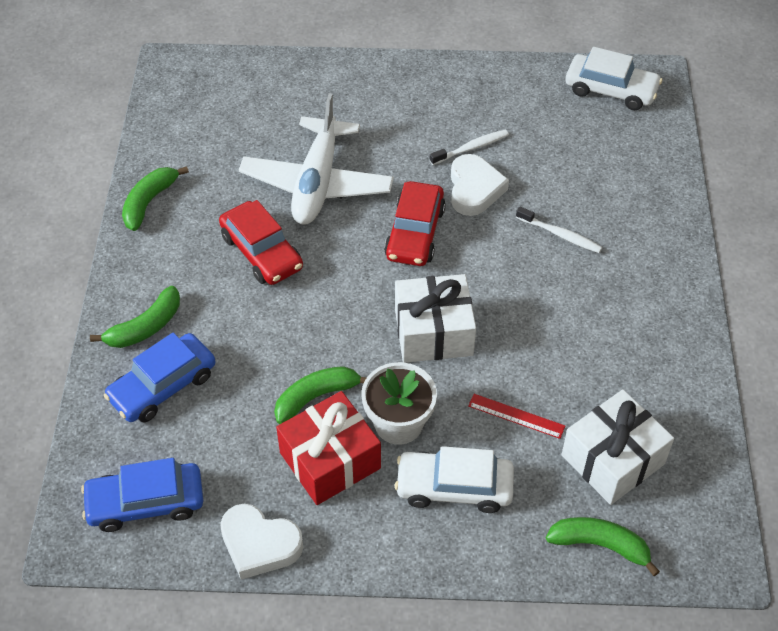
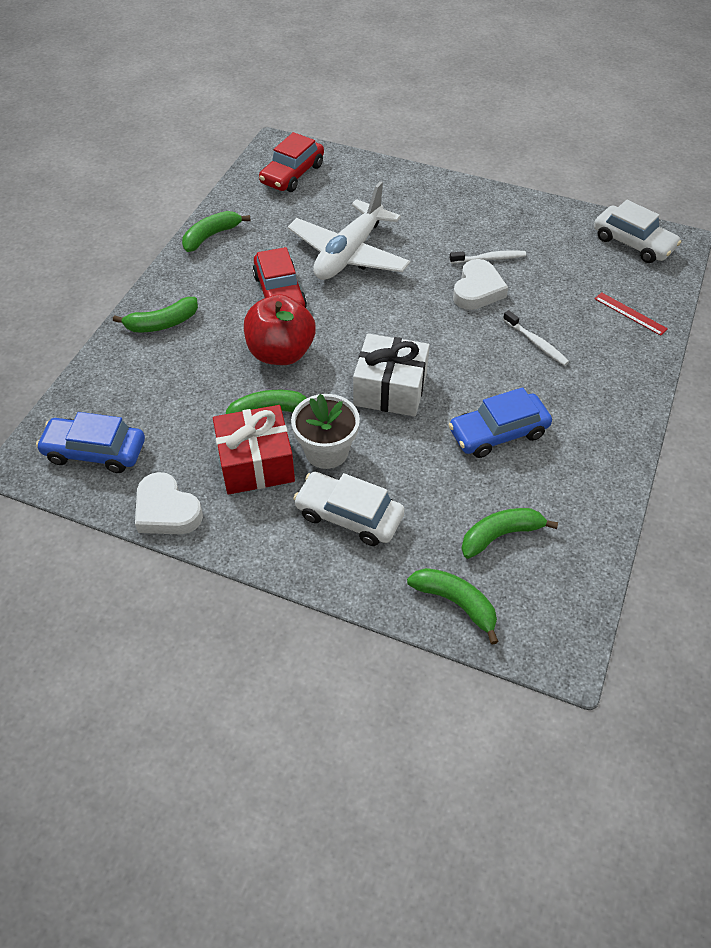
camera: 20 degrees right, 0 degrees up
(163, 386) = (153, 369): blue car -> blue car (498, 433)
(297, 324) = (281, 353): none -> red apple
(415, 233) = (411, 310): red car -> red car (292, 174)
(516, 416) = (430, 474): red ruler -> red ruler (630, 314)
(613, 459) = (500, 535): white gift -> green banana

